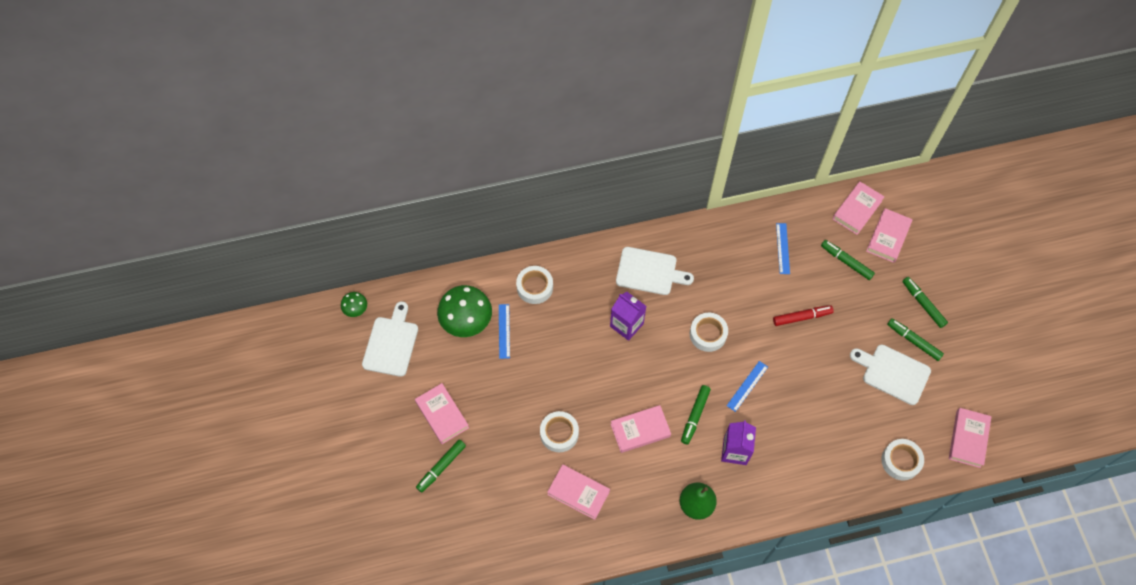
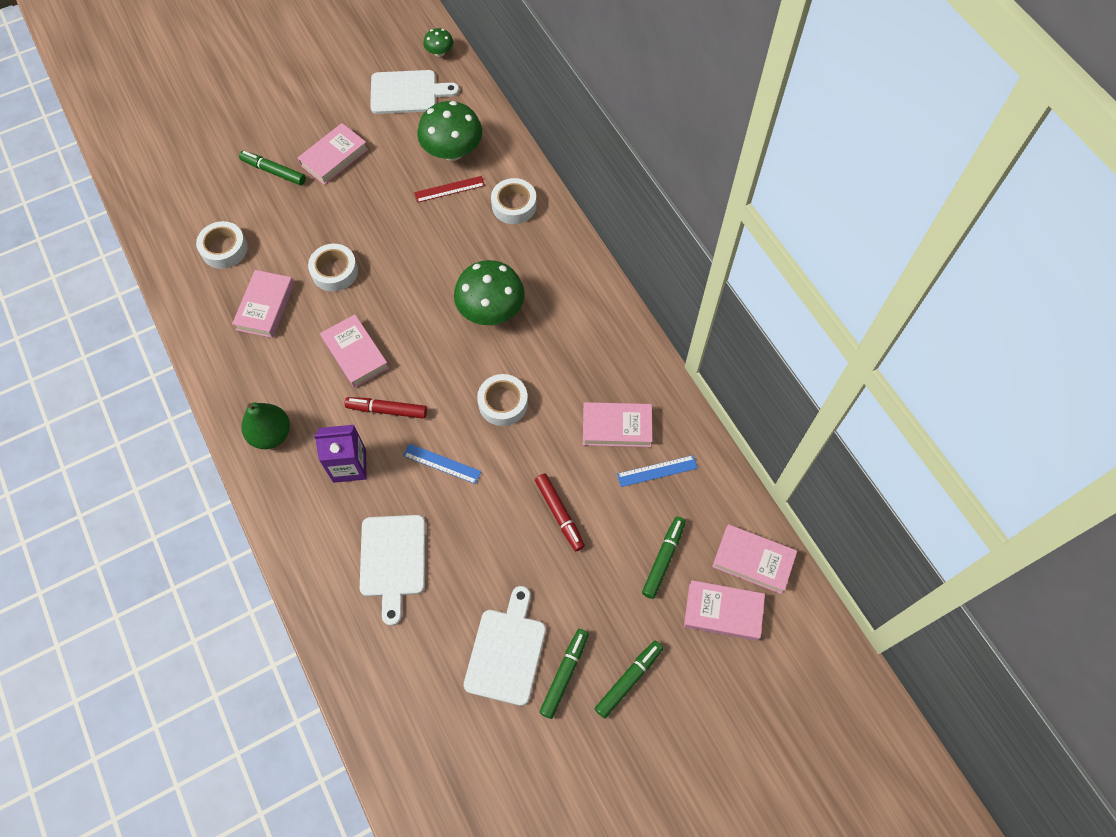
camera: 75 degrees right, 0 degrees up
(504, 331) = (449, 189): blue ruler -> red ruler
(626, 325) = (491, 310): purple carton -> green mushroom
(649, 271) = (571, 319): white cutting board -> white cutting board (393, 560)
(695, 416) = (387, 410): green marker -> red marker
(901, 461) = (375, 682): white tape -> white tape (224, 249)
(968, 439) = (428, 777): pink book -> pink book (617, 427)

